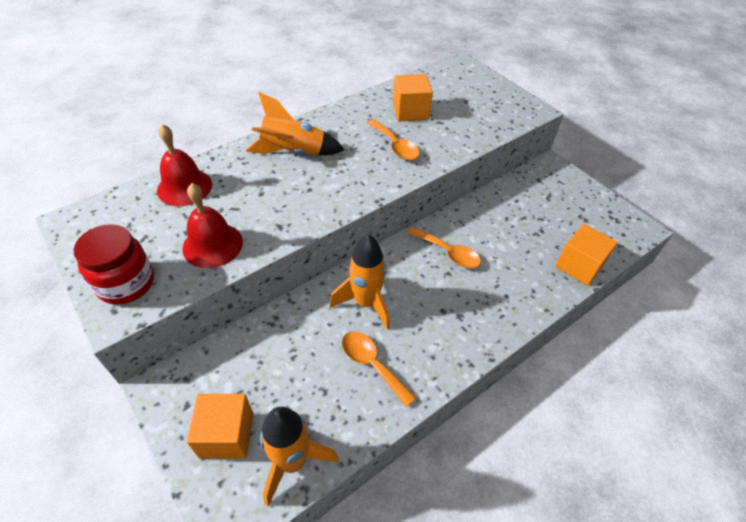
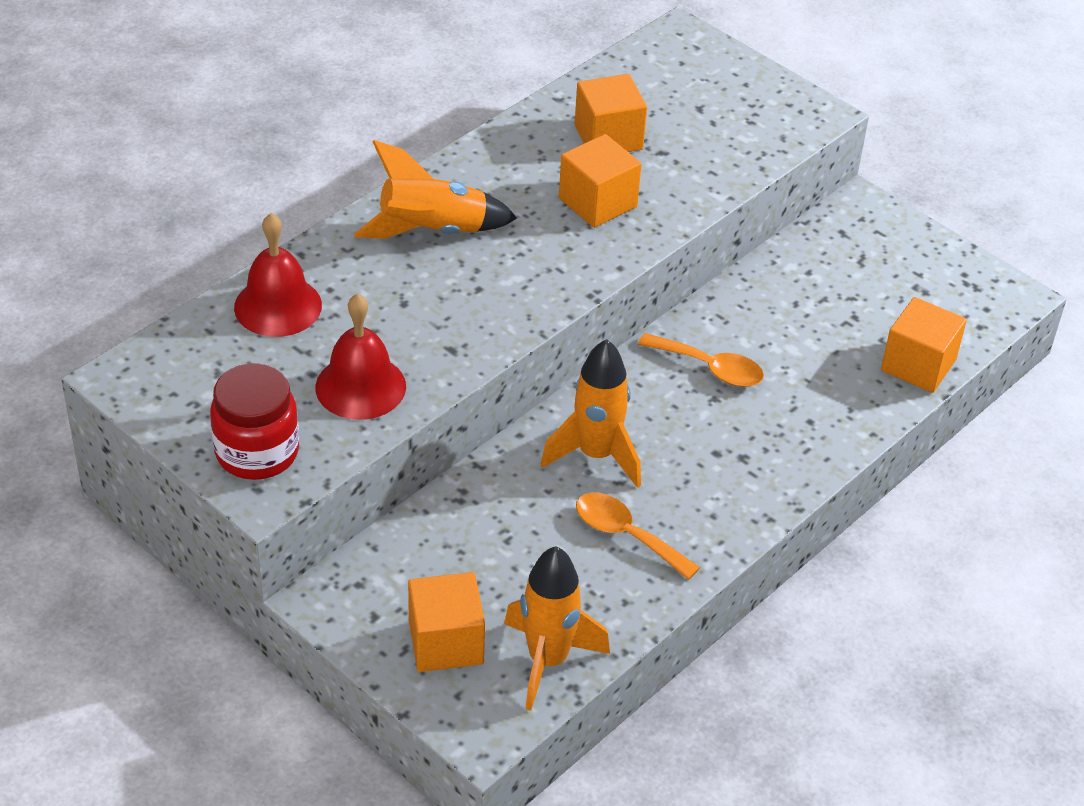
camera: 10 degrees left, 5 degrees down
(395, 146) = (597, 202): orange spoon -> orange cube

